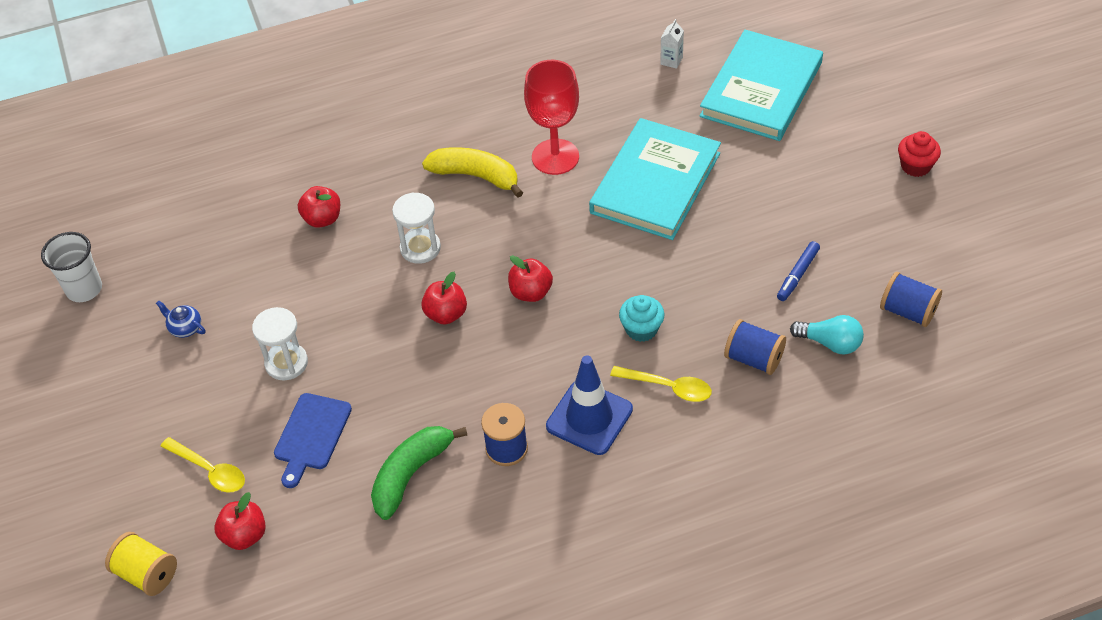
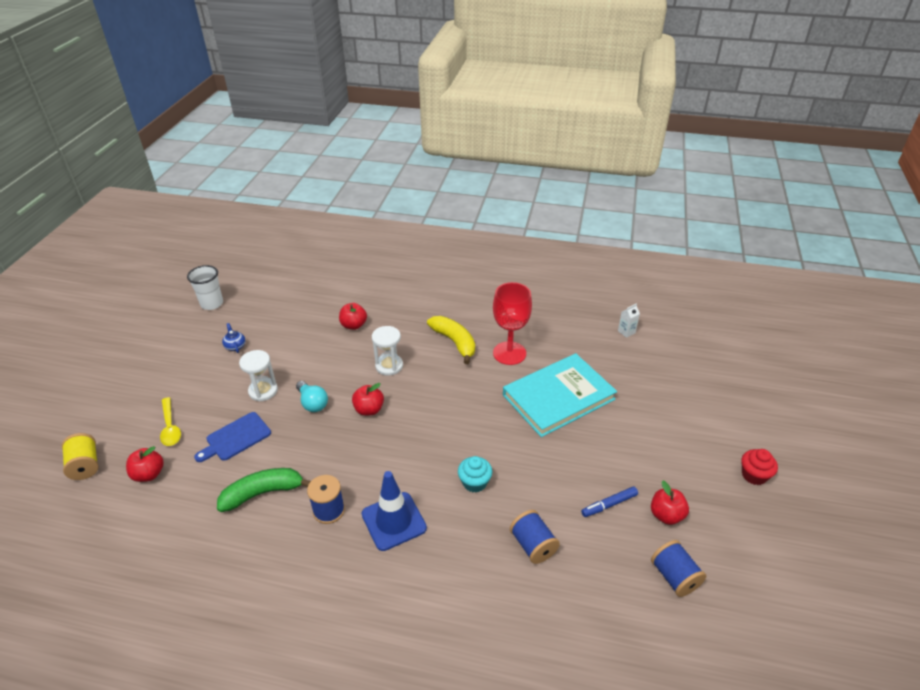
camera: 30 degrees right, 10 degrees down
(531, 292) = (427, 423): red apple -> red apple (666, 515)
(668, 387) = (460, 531): yellow spoon -> none
(761, 89) = (673, 374): turquoise book -> none
(830, 343) = (597, 566): turquoise light bulb -> turquoise light bulb (312, 403)

